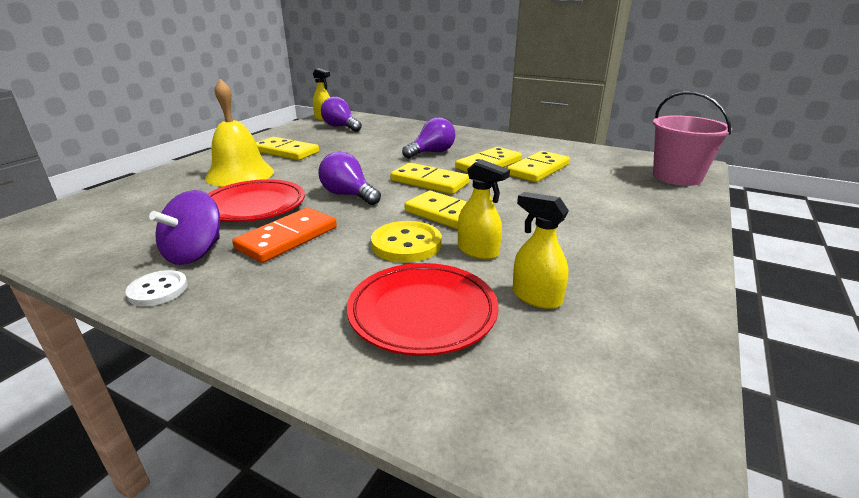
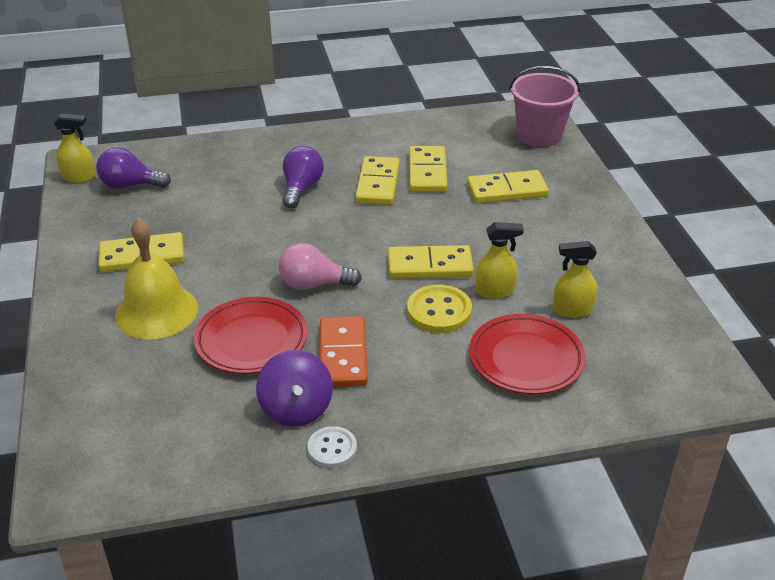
camera: 40 degrees left, 10 degrees up
(348, 195) = (314, 284): purple light bulb -> pink light bulb
(430, 182) = (359, 232): yellow domino -> yellow domino (507, 190)

